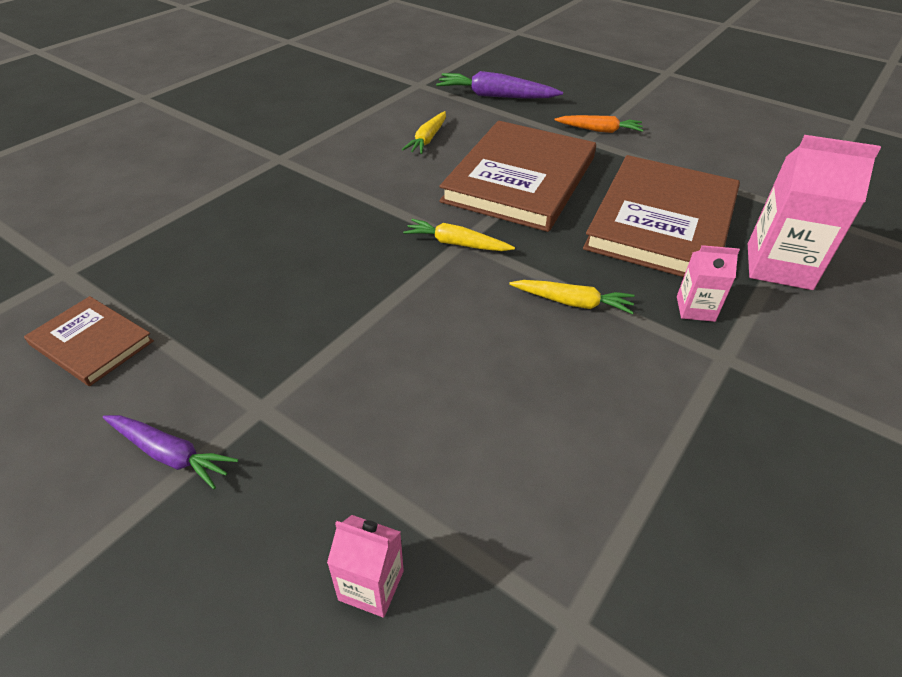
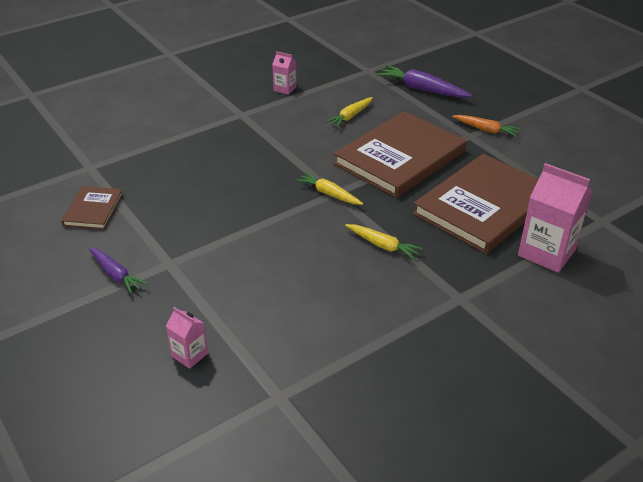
camera: 20 degrees right, 5 degrees down
(91, 343) = (93, 210): brown book -> brown book turned 45 degrees clockwise
(695, 309) = (463, 266): pink carton -> pink carton (285, 89)

